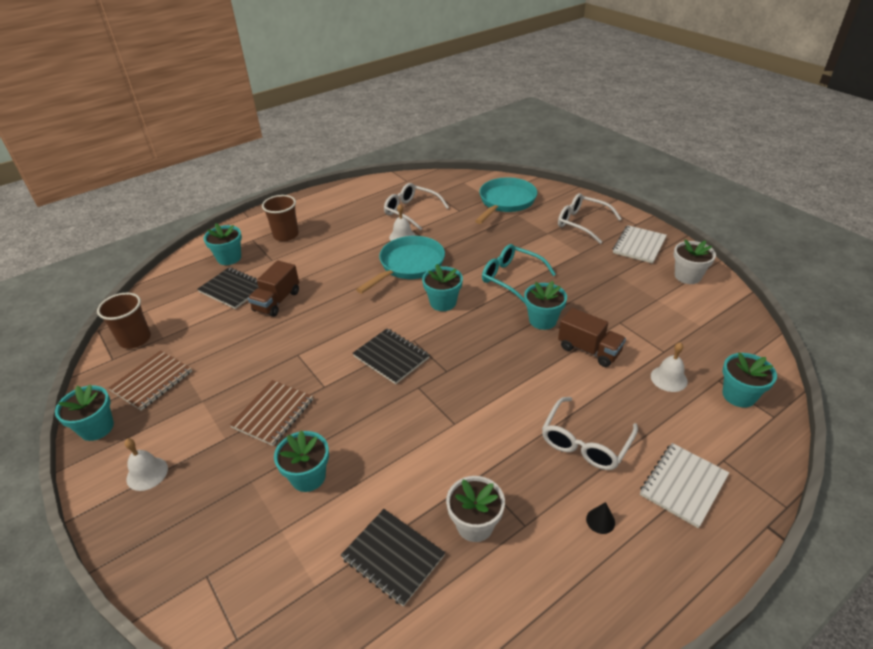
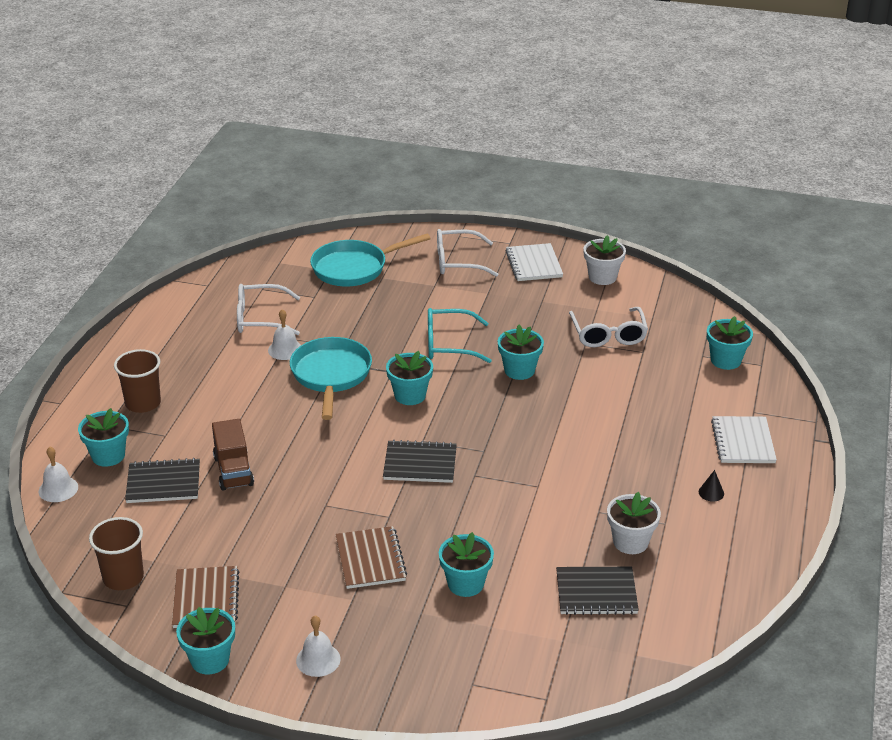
camera: 40 degrees left, 5 degrees down
(505, 202) = (354, 268): turquoise pan -> turquoise pan turned 105 degrees counterclockwise
(585, 442) = (651, 448): white glasses -> white glasses (608, 335)
(589, 350) = (584, 378): brown truck -> none
(669, 378) = (666, 371): white bell -> white bell (58, 489)

